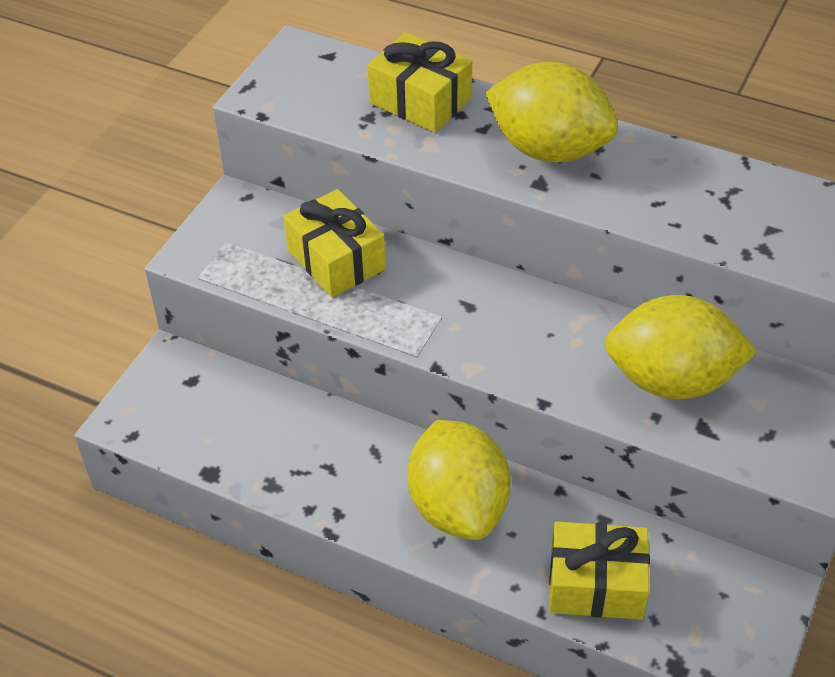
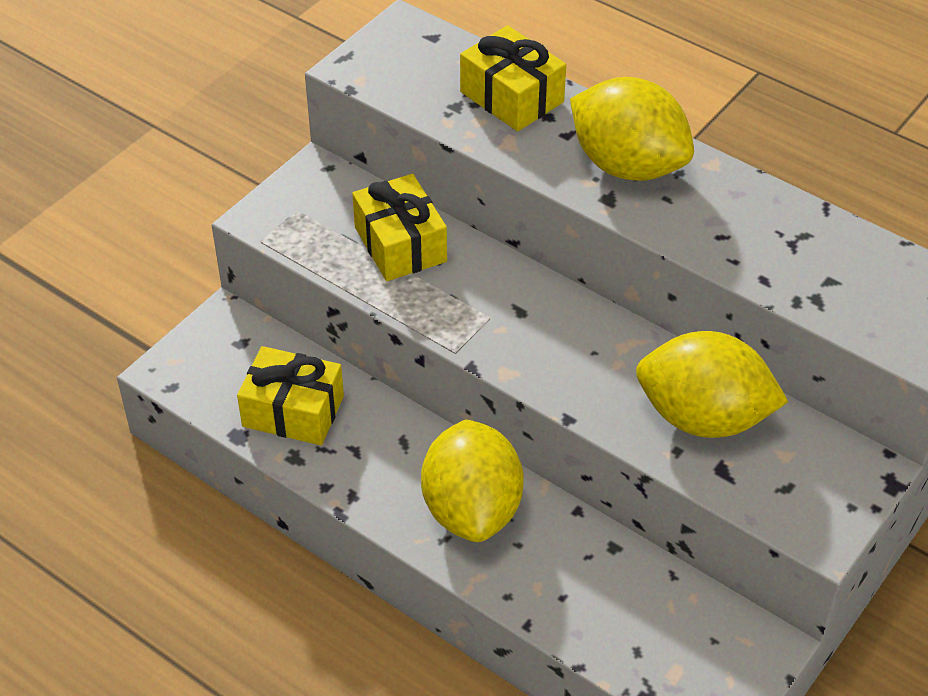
camera: 10 degrees right, 0 degrees up
(596, 584) = (588, 608): yellow gift -> yellow gift (293, 411)

